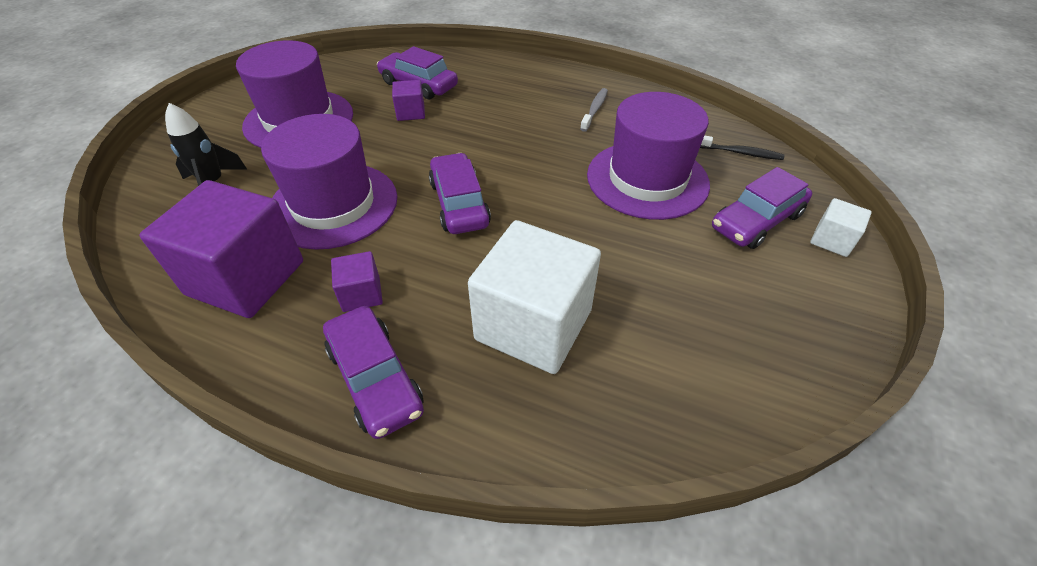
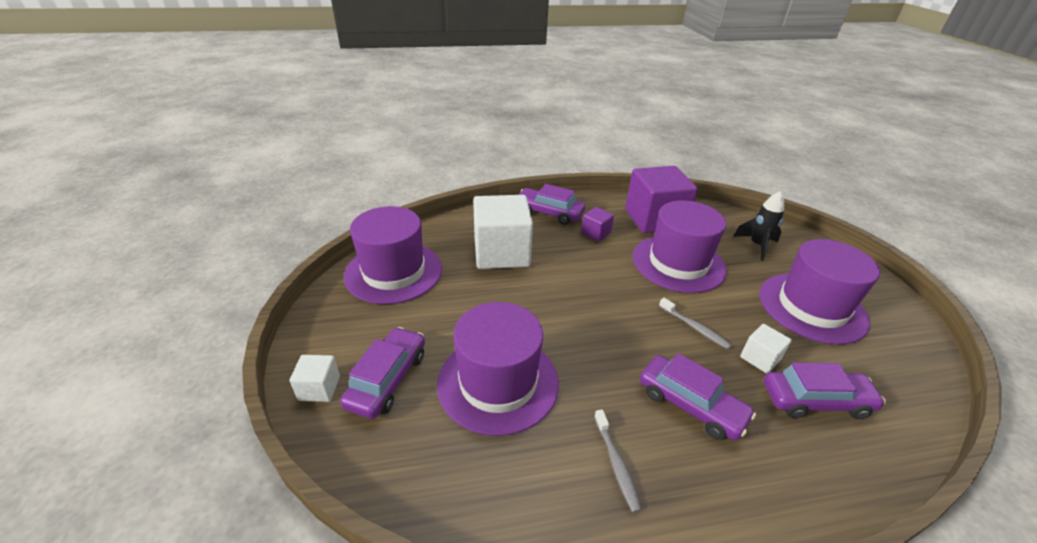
camera: 145 degrees right, 10 degrees down
(411, 113) = (760, 358): purple cube -> white cube
(424, 147) = (694, 327): none -> grey toothbrush
(459, 203) = (611, 295): purple car -> purple car (690, 405)
(723, 365) = (394, 272): none -> purple hat
(739, 153) = (420, 472): black toothbrush -> none

